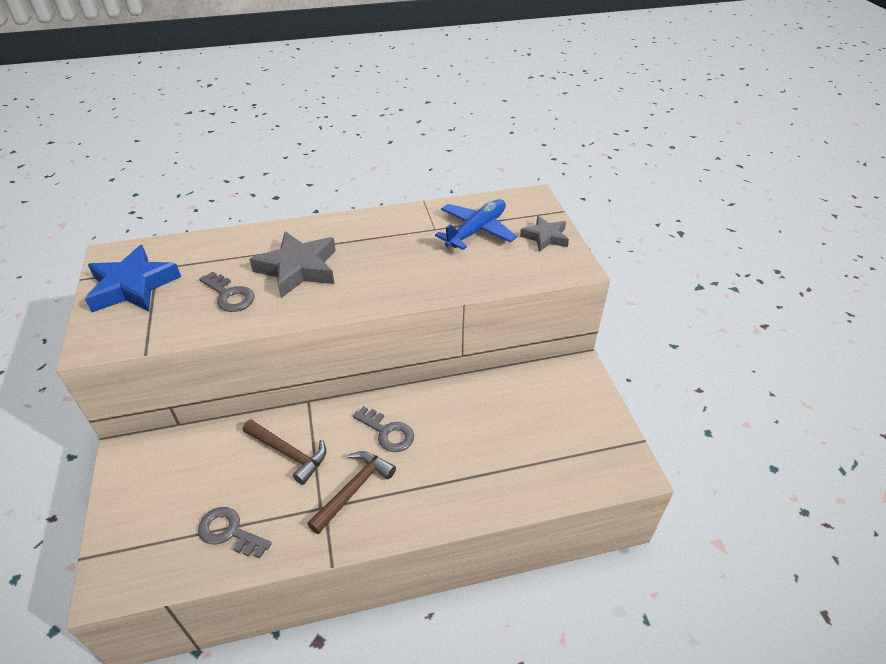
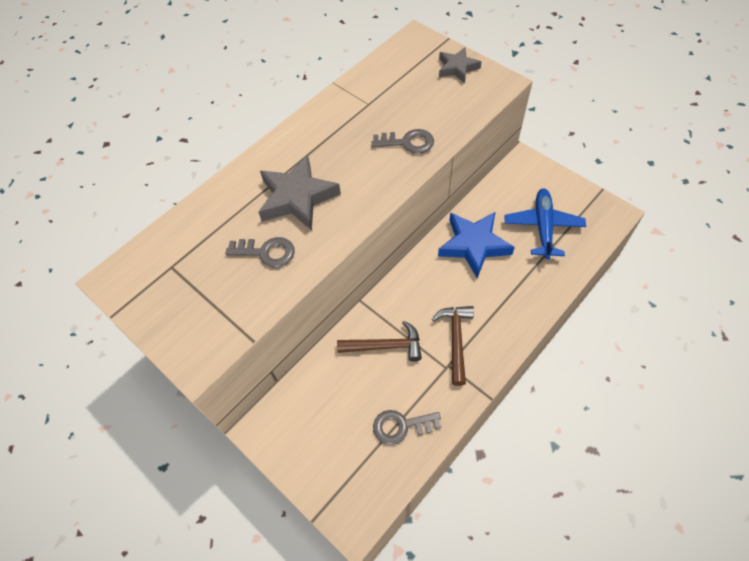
camera: 30 degrees left, 15 degrees up
(133, 286) = (170, 294): blue star -> blue star (474, 245)
(387, 432) = (439, 286): grey key -> grey key (408, 142)
(476, 230) = (402, 88): blue plane -> blue plane (543, 226)

